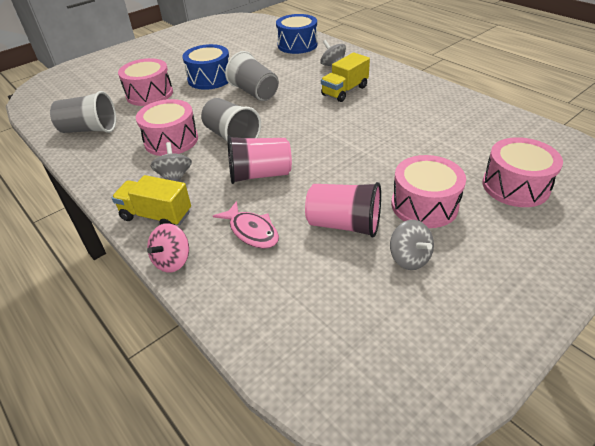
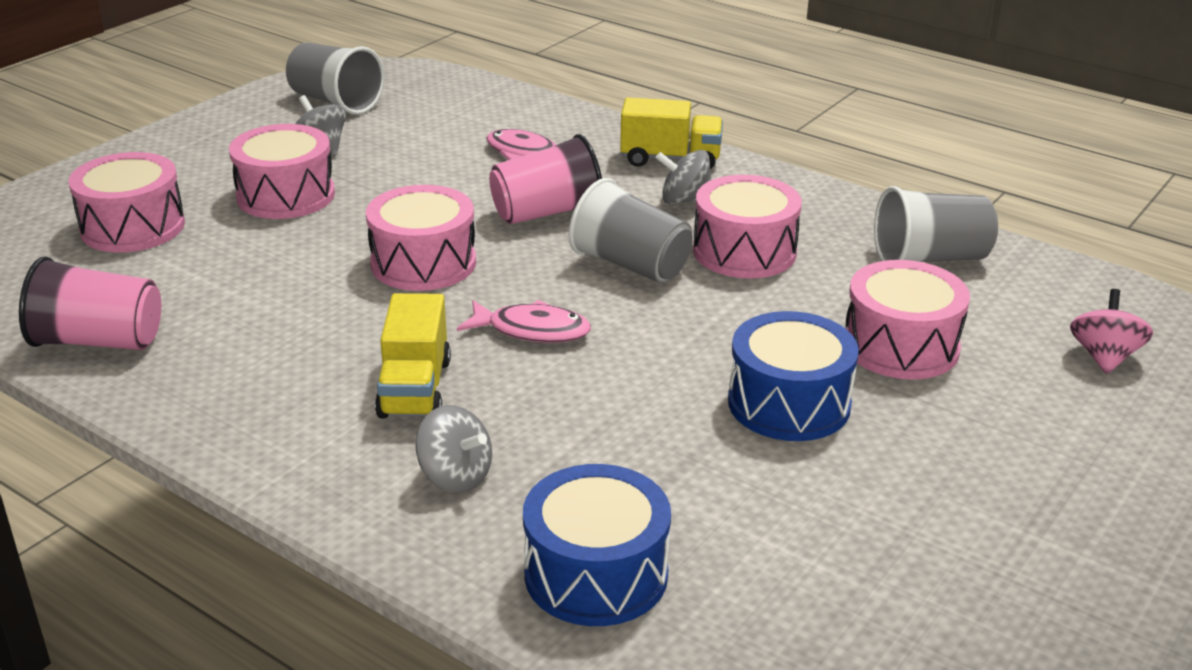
camera: 165 degrees right, 10 degrees down
(172, 261) = (611, 126): pink spinning top -> pink spinning top (1104, 357)
(175, 177) = (684, 200): grey spinning top -> grey spinning top turned 120 degrees clockwise
(254, 92) = (642, 368): grey cup -> grey cup (336, 102)
(292, 109) = (532, 330): none -> pink fish
(336, 146) = (423, 263): none -> pink drum
(344, 91) = (415, 388): yellow truck -> yellow truck turned 150 degrees clockwise
(344, 224) = (403, 169): pink cup -> pink cup (99, 341)

